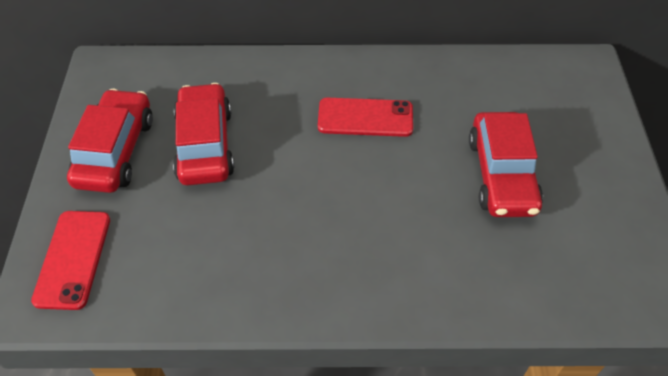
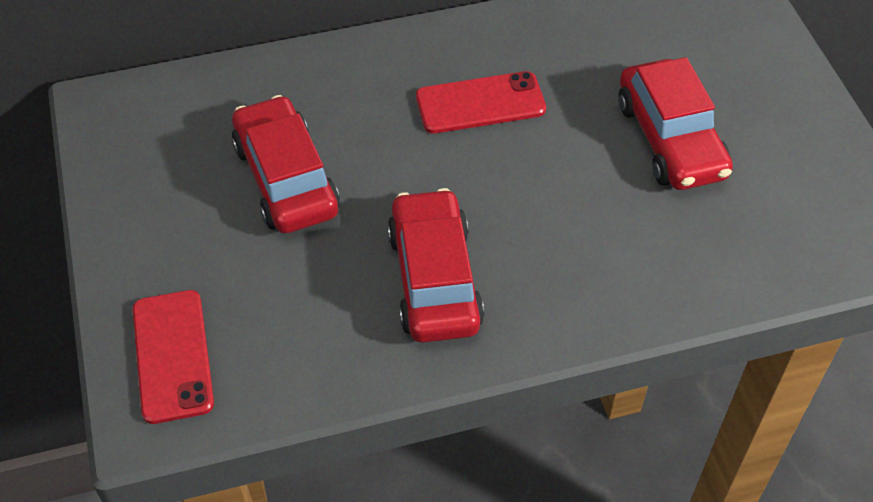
camera: 15 degrees left, 0 degrees up
(115, 151) = (169, 211): red car -> red car (434, 279)

